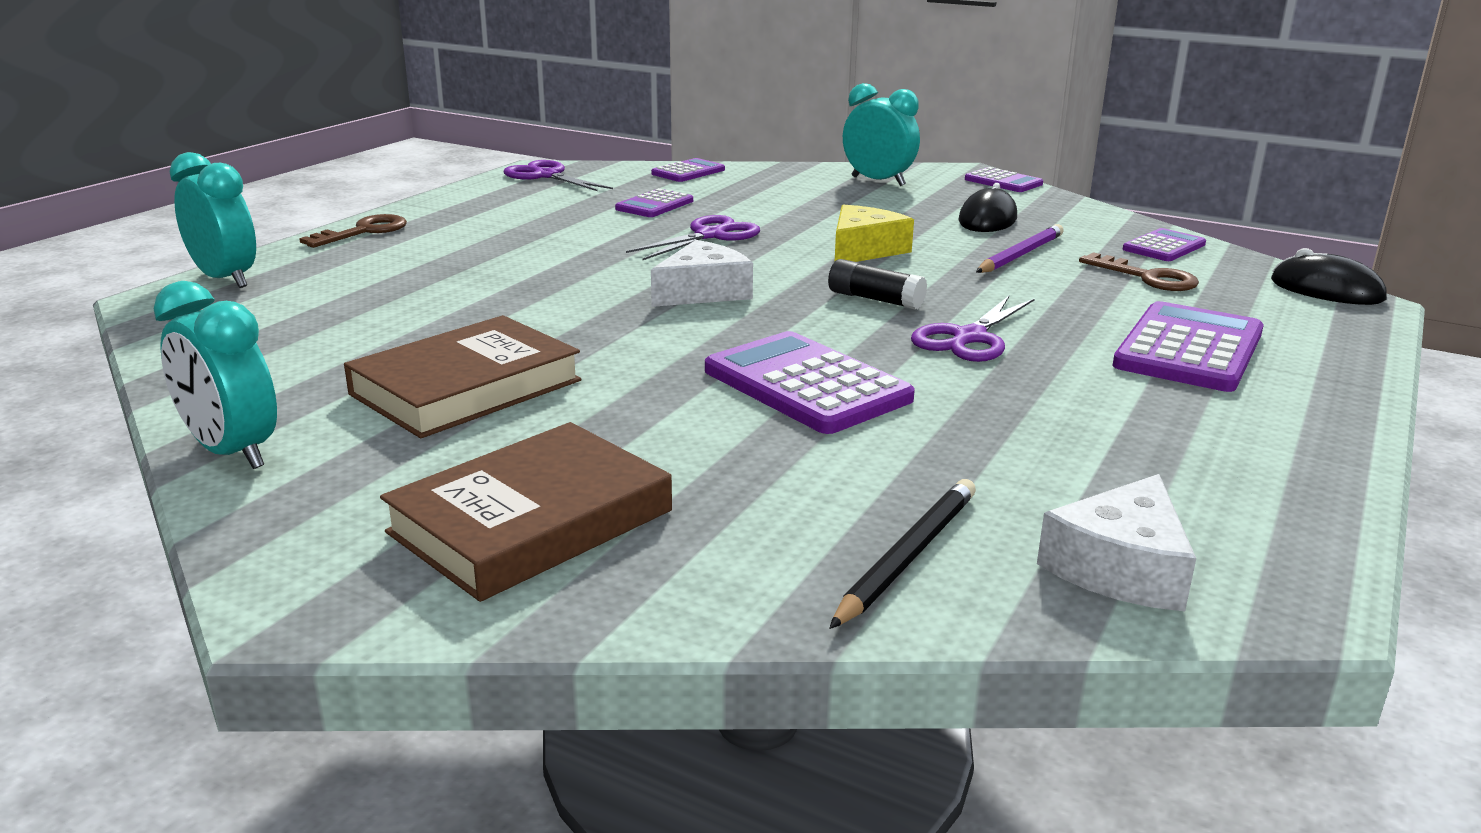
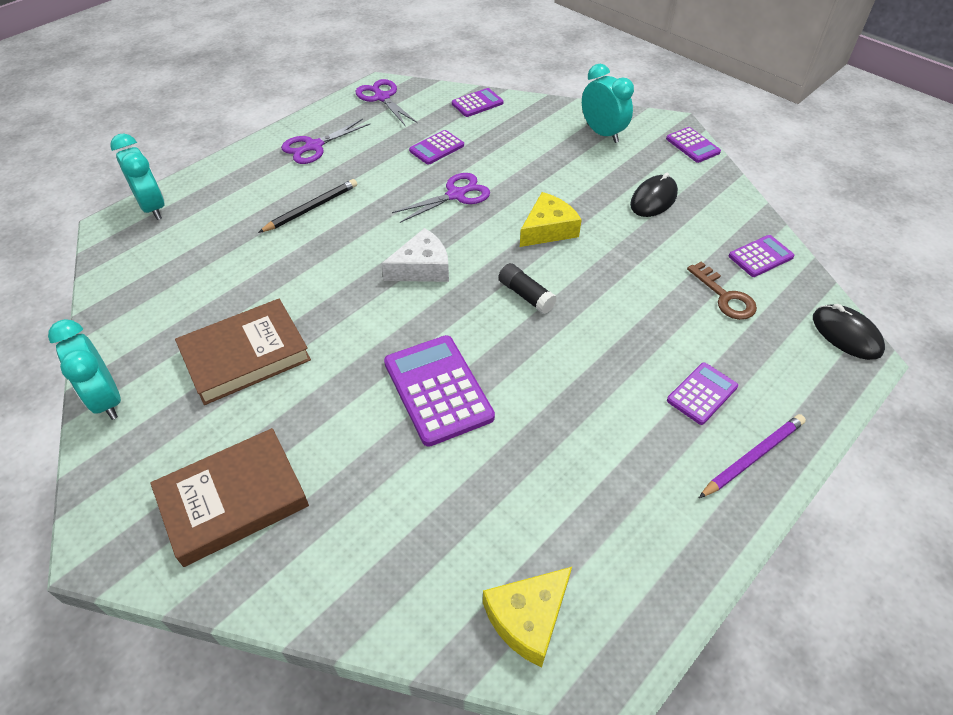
camera: 15 degrees right, 25 degrees up
(364, 231) = (247, 159): brown key -> none
(907, 556) = (415, 579): black pencil -> black pencil (311, 208)
(969, 338) = (564, 353): purple scissors -> purple scissors (314, 146)
(1020, 255) = (652, 252): purple pencil -> purple pencil (752, 457)
(1120, 567) = (528, 618): white cheese -> yellow cheese
(1189, 349) = (702, 394): purple calculator -> purple calculator, size x0.57

